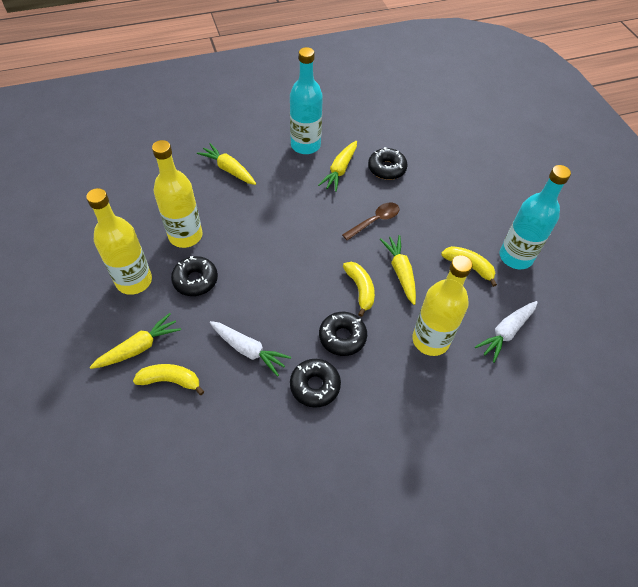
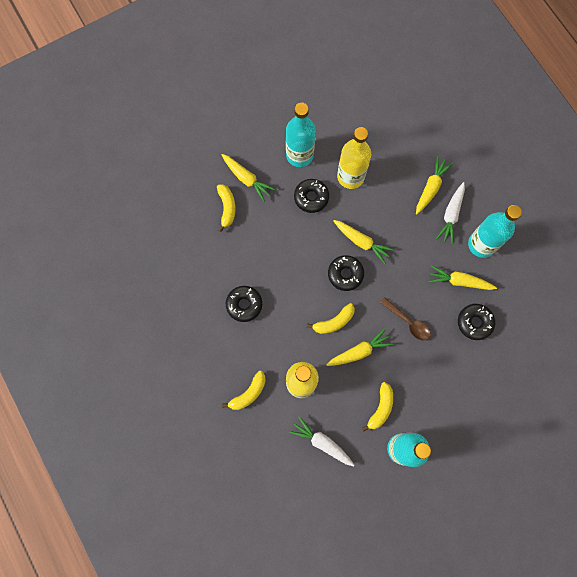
camera: 80 degrees right, 20 degrees up
(134, 281) = (299, 155): yellow bottle -> turquoise bottle
(248, 350) = (261, 252): white carrot -> white carrot (451, 215)
(270, 242) = (361, 242): none -> yellow carrot
(342, 337) = (288, 316): black donut -> black donut (345, 274)
(437, 404) = (248, 393): none -> yellow banana

